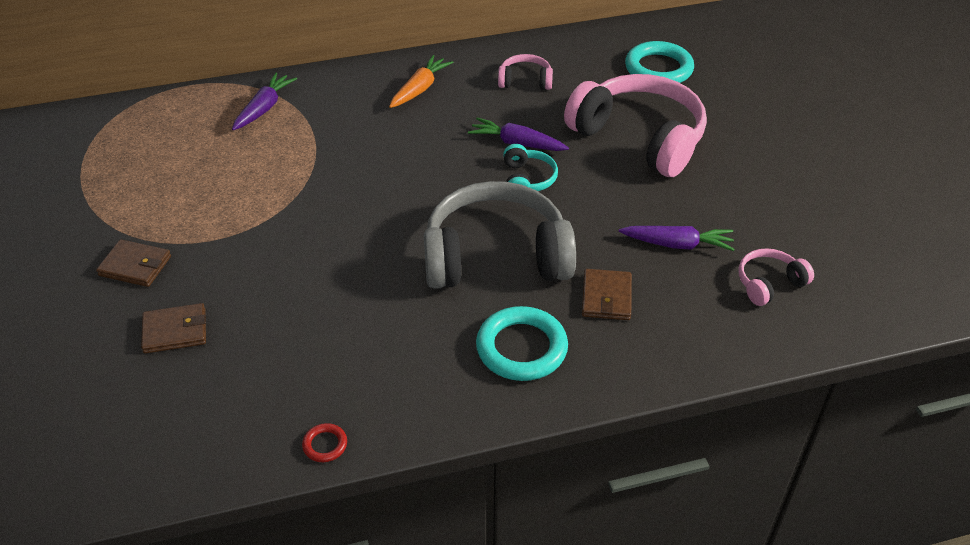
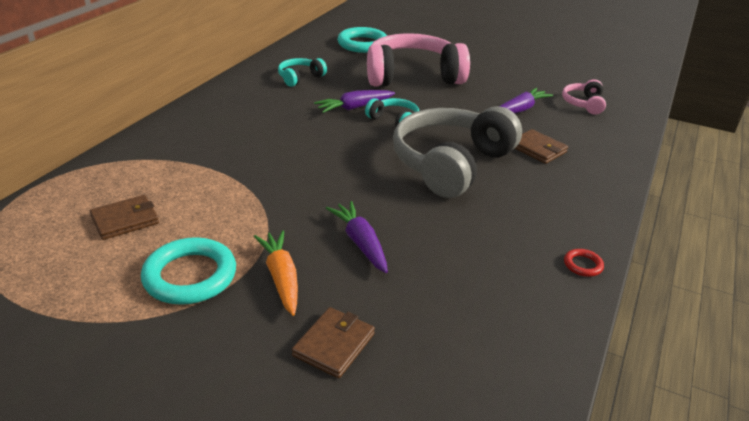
camera: 50 degrees left, 10 degrees down
(135, 266) = (212, 330): brown wallet -> brown wallet (125, 220)
(264, 108) = (133, 172): purple carrot -> purple carrot (360, 243)
(325, 445) = (563, 324): red ring -> red ring (583, 265)
(420, 89) = (239, 109): orange carrot -> orange carrot (281, 278)
(521, 348) = (550, 196): turquoise ring -> turquoise ring (190, 276)
(525, 81) = (300, 78): pink headphones -> turquoise headphones

